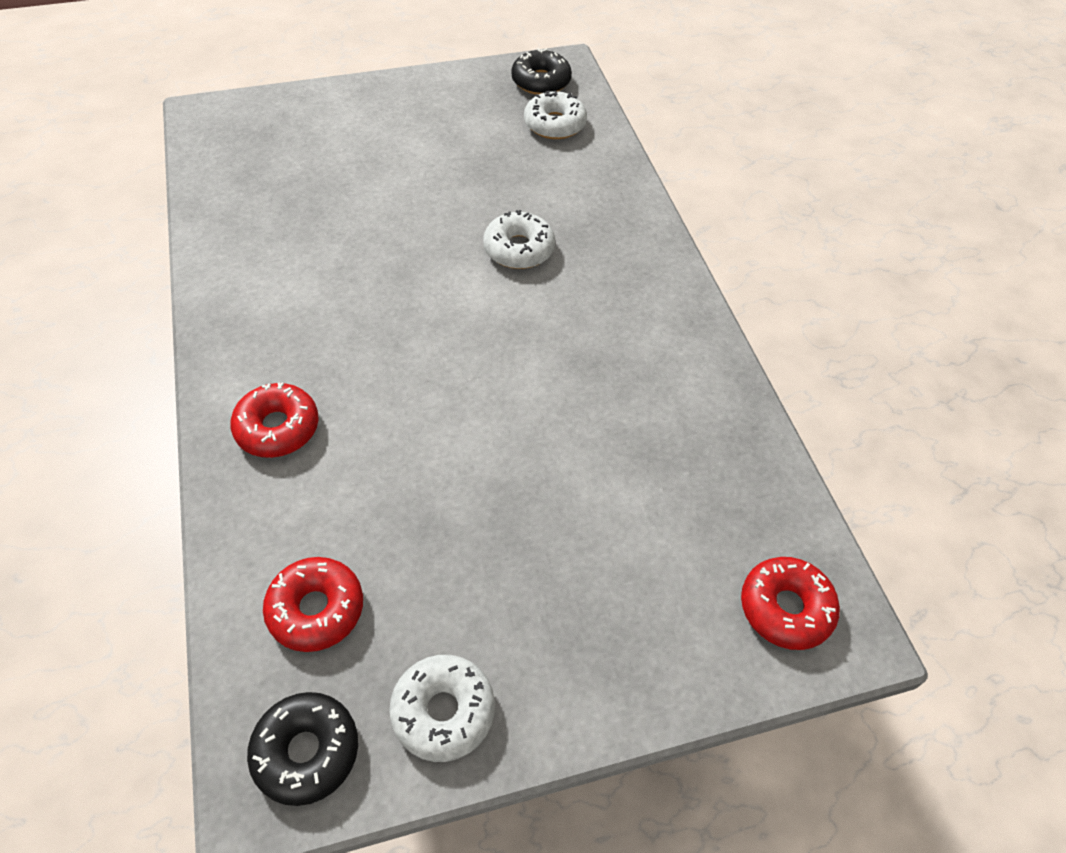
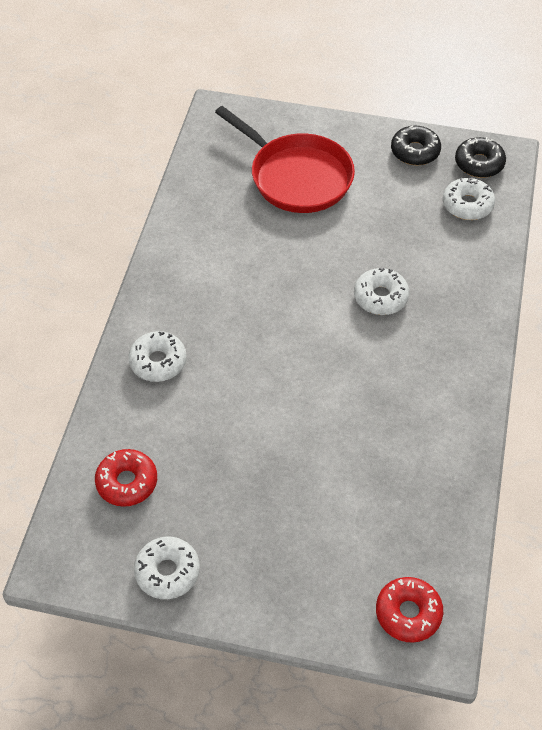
camera: 30 degrees right, 0 degrees up
(277, 428) = (158, 362): red donut -> white donut
(306, 751) = (84, 557): black donut -> black donut (415, 151)
(342, 154) = (296, 177): none -> red pan

